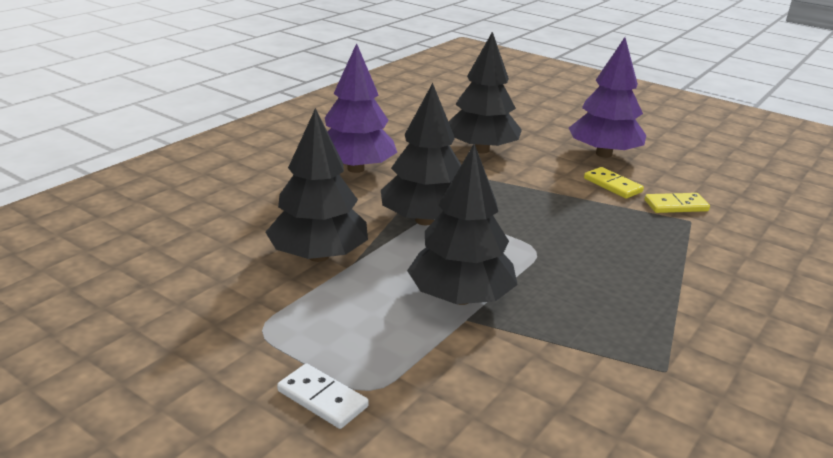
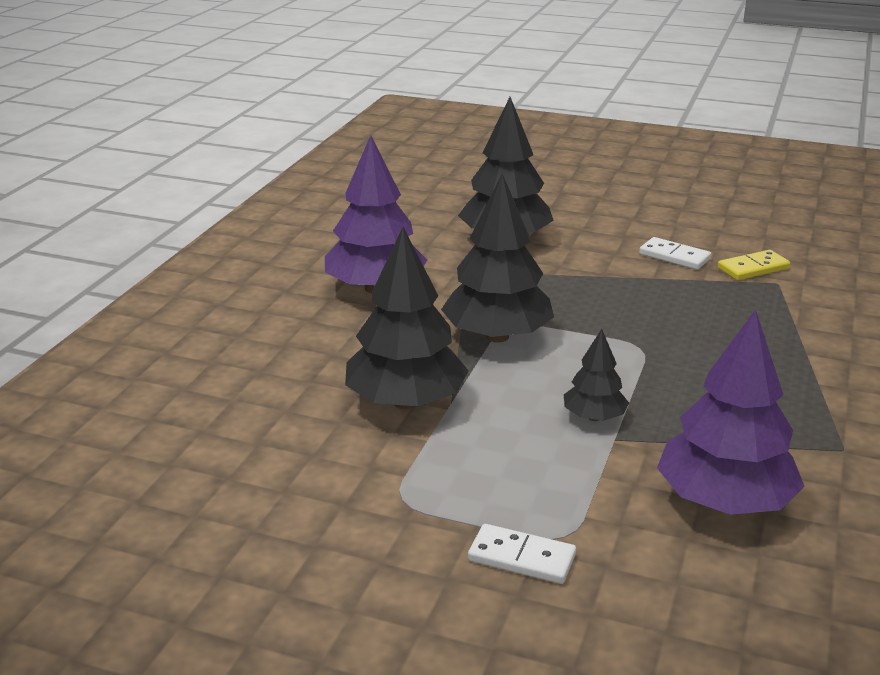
camera: 15 degrees left, 0 degrees up
(460, 298) = (594, 417): black tree -> black tree, size x0.52
(603, 154) = (643, 221): purple tree -> purple tree (724, 501)
(612, 185) = (674, 256): yellow domino -> white domino

